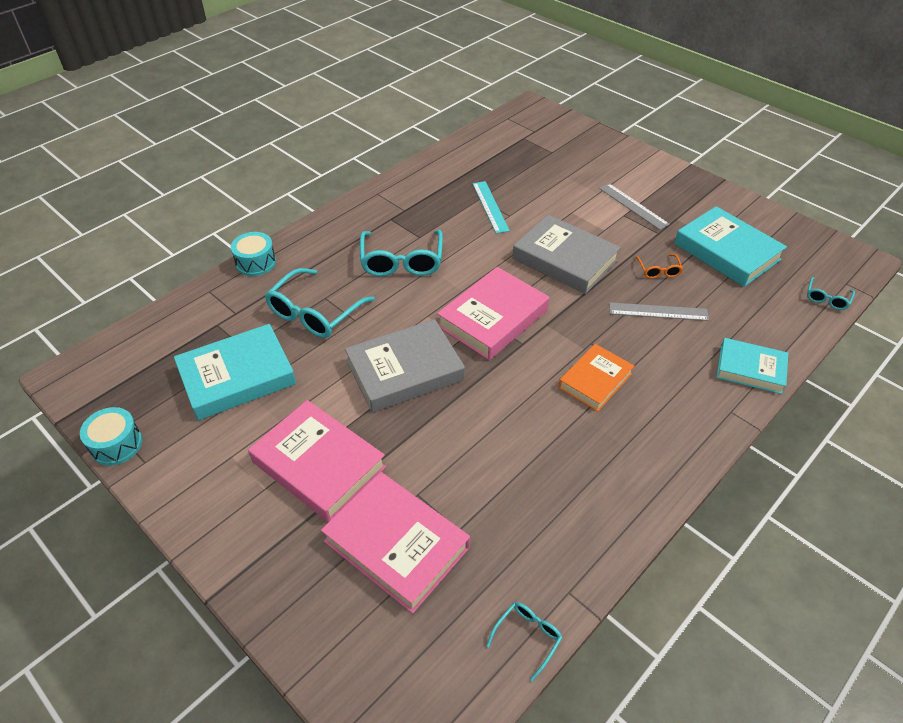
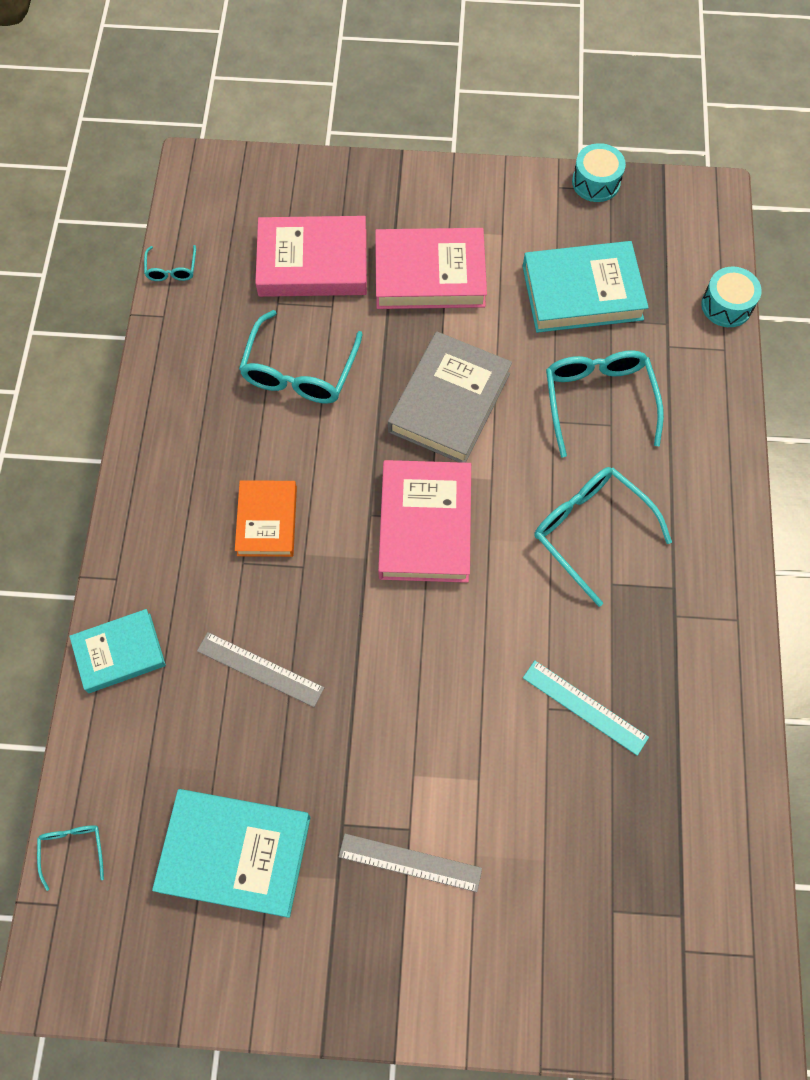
camera: 140 degrees right, 20 degrees up
(237, 377) = (582, 292): turquoise book -> turquoise book turned 60 degrees clockwise
(256, 263) = (729, 414): turquoise drum -> turquoise drum (726, 305)
(489, 461) = (299, 371): none -> turquoise glasses
(564, 259) = (420, 677): grey book -> none
(658, 270) = (299, 744): orange glasses -> none
(658, 312) = (260, 669): grey ruler -> grey ruler turned 60 degrees clockwise

